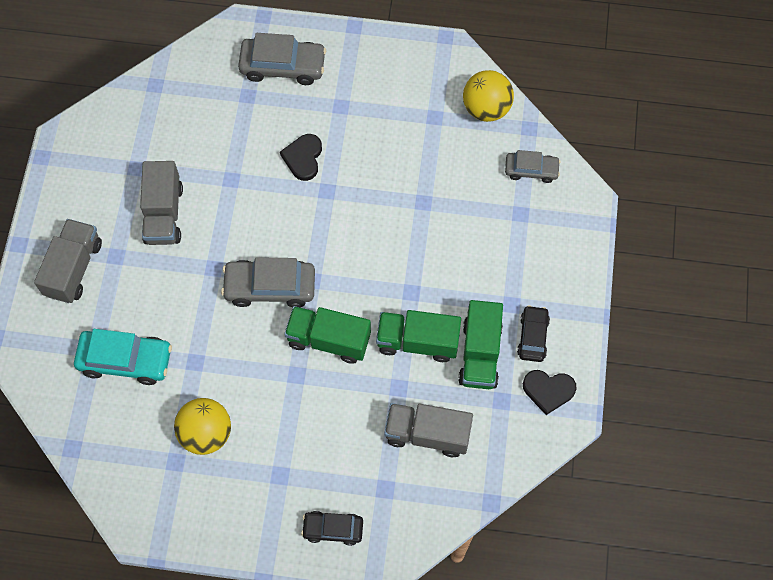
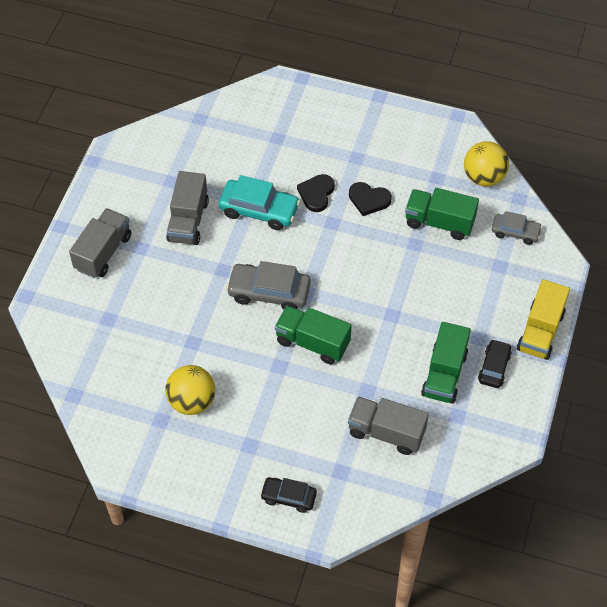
camera: 10 degrees right, 10 degrees down
(125, 360) = (133, 332): turquoise car -> turquoise car (259, 210)
(283, 66) = (312, 119): grey car -> none
(417, 341) = (390, 356): green truck -> green truck (439, 222)
(548, 390) = (500, 414): black heart -> black heart (369, 200)
(576, 285) = (540, 331): none -> yellow truck

